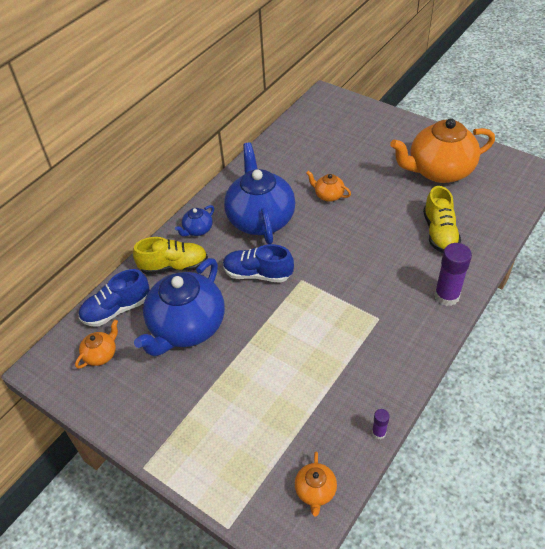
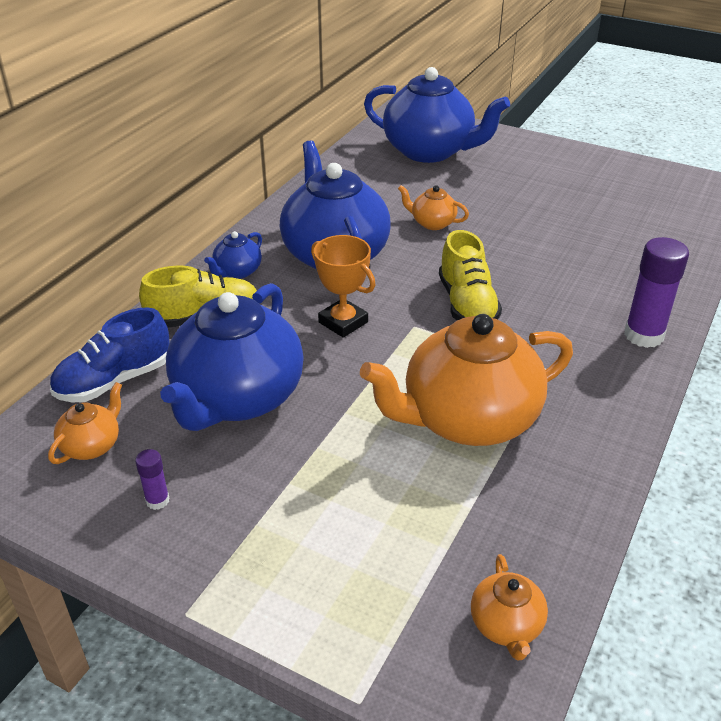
camera: 10 degrees left, 10 degrees down
(257, 274) = (343, 322): blue shoe -> orange trophy
(338, 130) = (430, 151): none -> blue teapot
(379, 433) = (592, 527): purple glue stick -> purple glue stick (157, 500)
(439, 171) = (586, 190): orange teapot -> orange teapot (467, 419)
(439, 233) = (608, 260): yellow shoe -> yellow shoe (467, 304)

